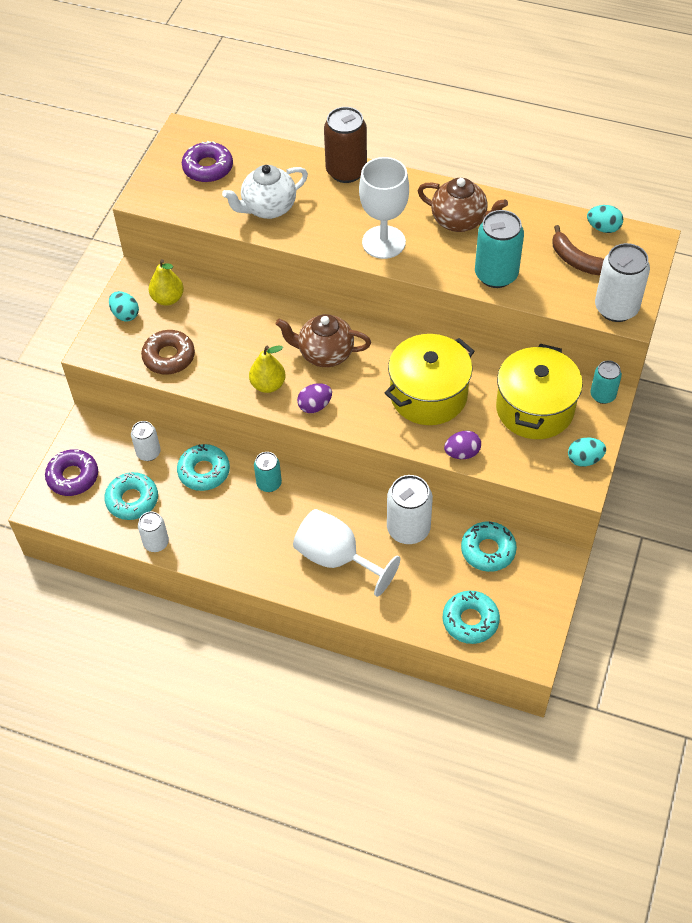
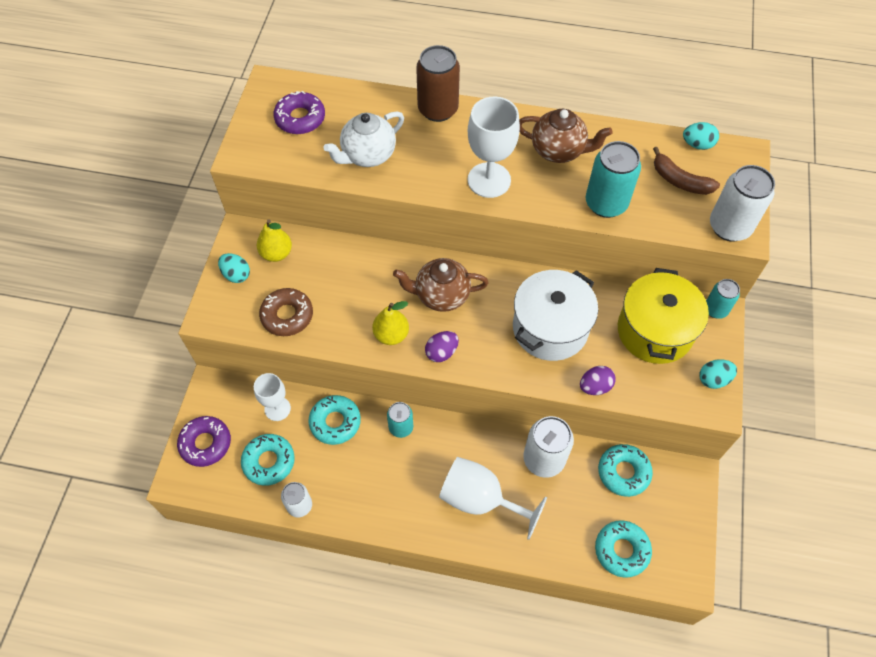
camera: 10 degrees left, 5 degrees up
(148, 453) = (277, 409): white can -> white goblet
(428, 395) = (550, 328): yellow pot -> white pot

